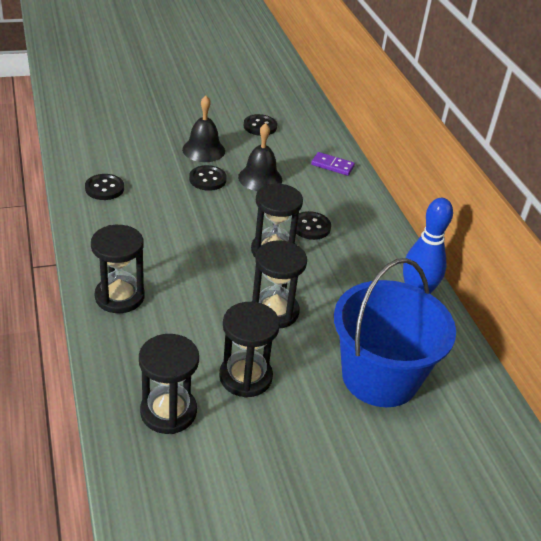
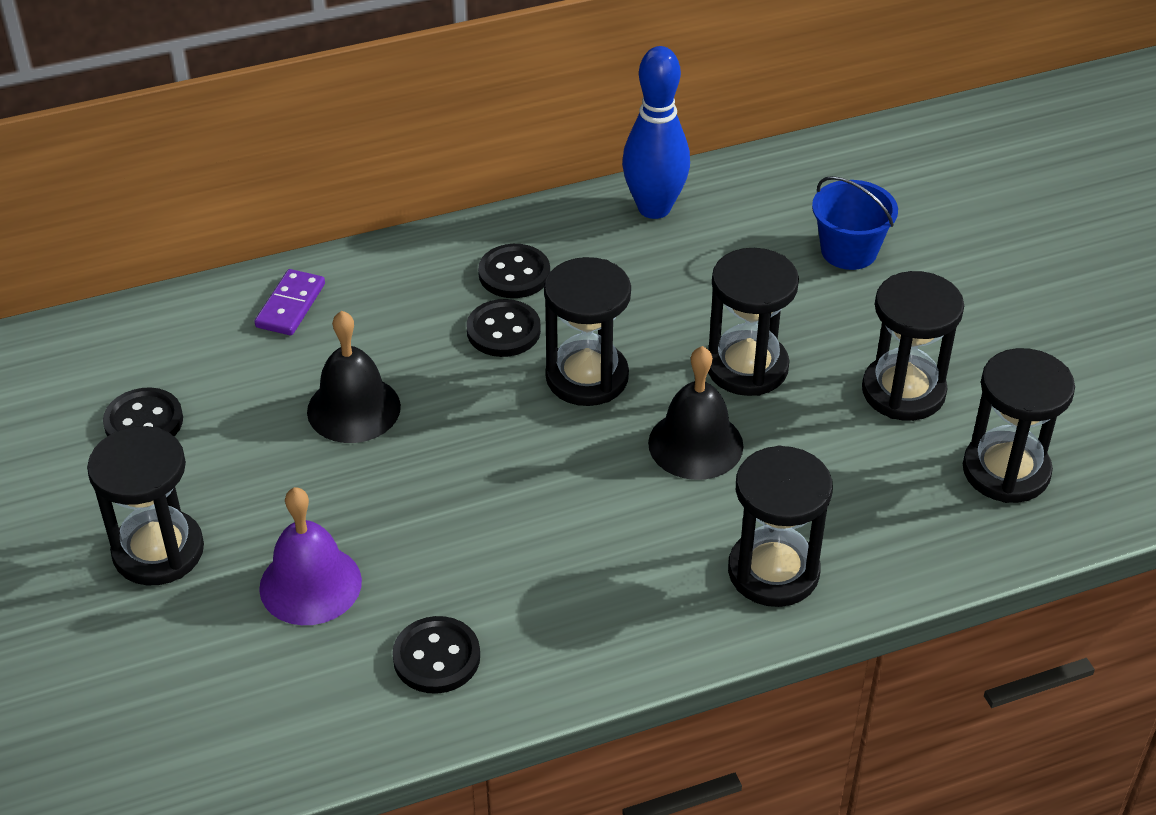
camera: 90 degrees left, 5 degrees up
(156, 160) = (310, 584): none -> purple bell
(185, 127) = (158, 551): none -> black hourglass
(203, 150) = (256, 508): black bell -> black bell (695, 444)
(207, 179) = (372, 489): black button -> black button (514, 274)
(380, 377) = (849, 251): blue bucket -> blue bucket, size x0.49

